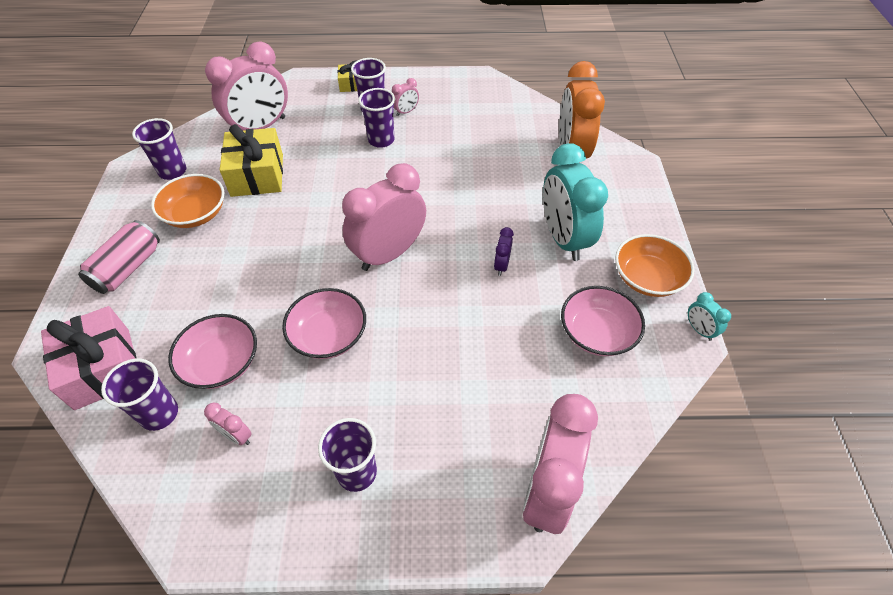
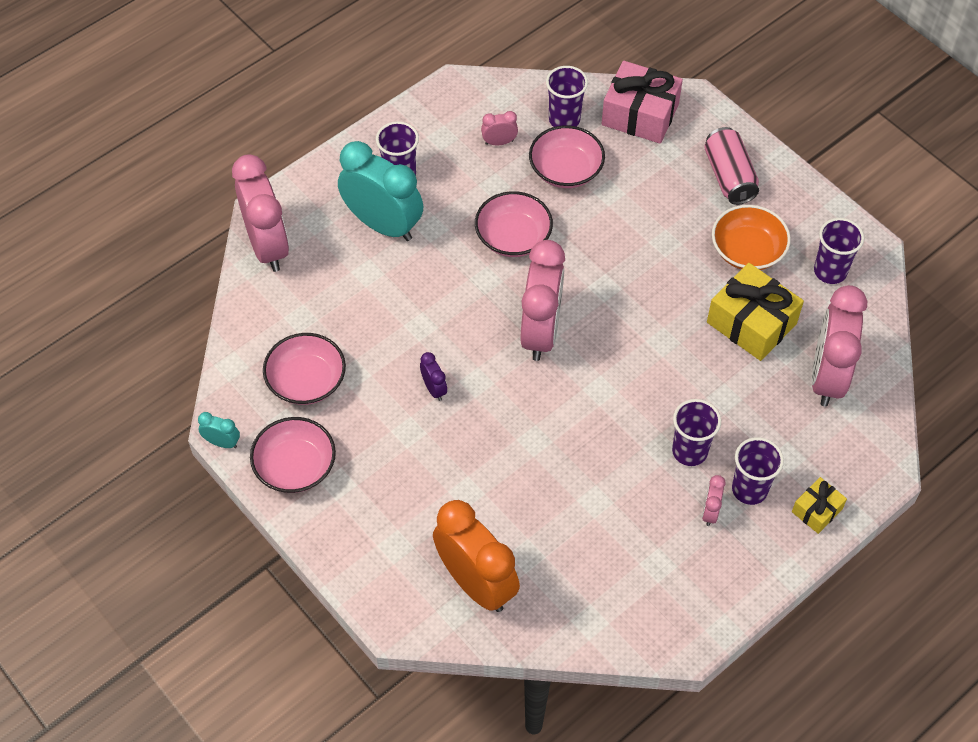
camera: 140 degrees right, 5 degrees up
(563, 239) = (401, 457): turquoise clock -> turquoise clock (383, 224)
(647, 278) = (295, 466): orange bowl -> pink bowl

